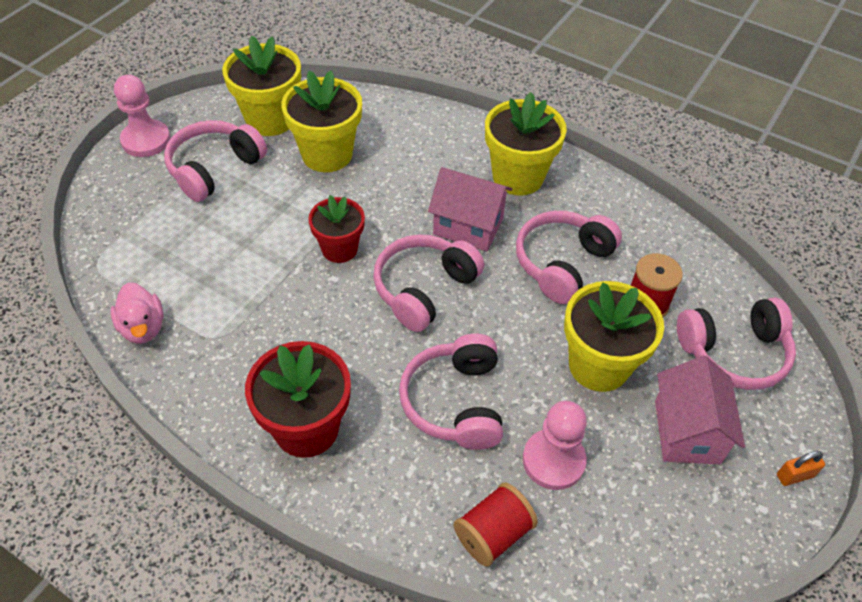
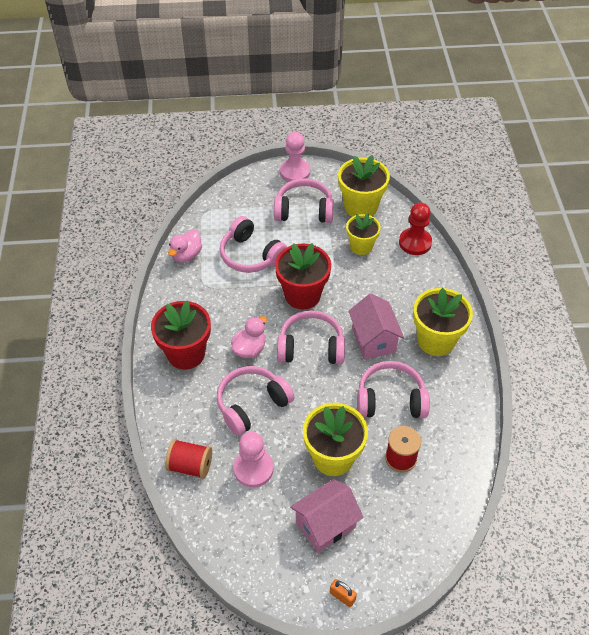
camera: 55 degrees right, 0 degrees up
(327, 154) = (361, 246): yellow flower pot -> yellow flower pot, size x0.65
(339, 249) = (302, 295): red flower pot -> red flower pot, size x1.55
(368, 352) = (249, 349): none -> pink duck
(371, 110) = (415, 242): none -> red pawn
(734, 353) = (405, 523): pink headphones -> pink headphones (250, 255)

